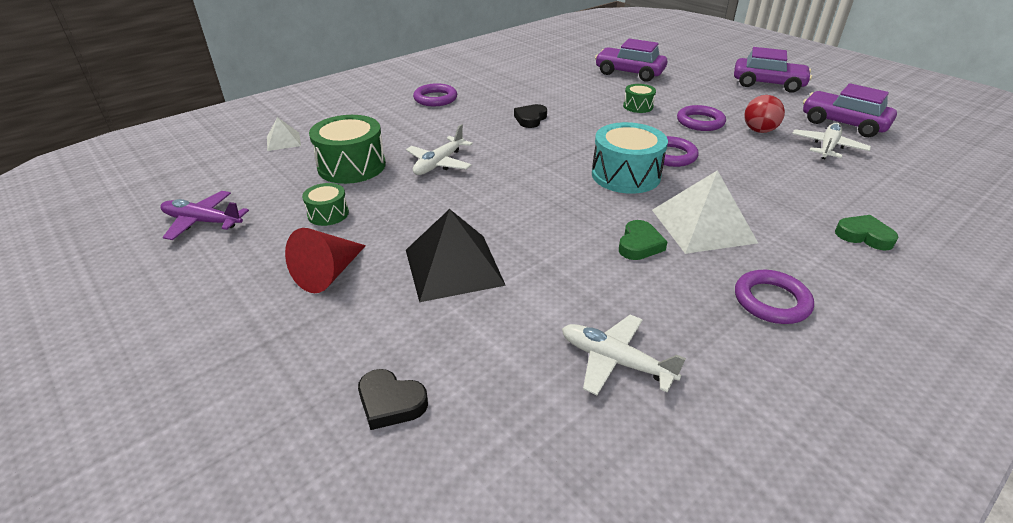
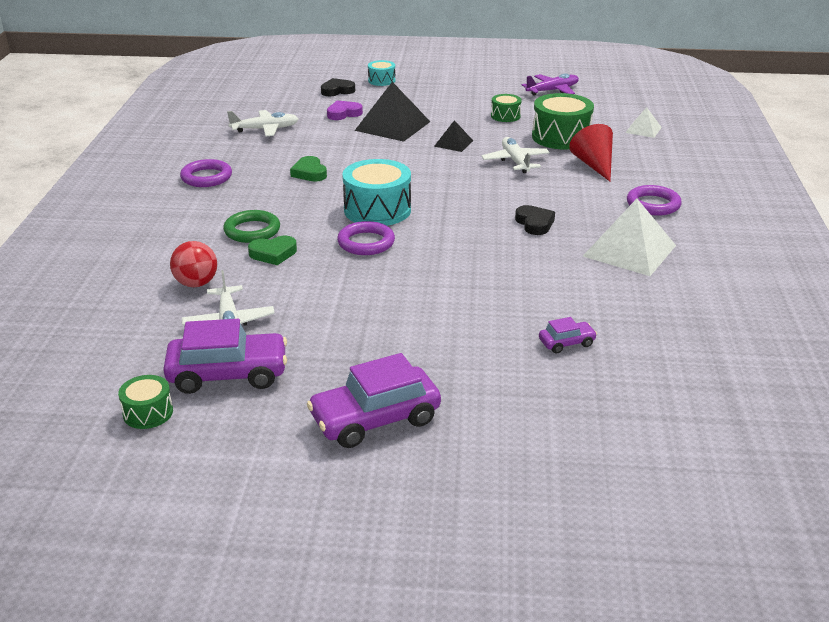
camera: 135 degrees right, 5 degrees down
(291, 385) = (381, 80): none -> turquoise drum
(328, 273) = (443, 102): red cone -> red cone (594, 165)
(445, 207) = (453, 143): none -> black pyramid
(469, 329) = (343, 113): none -> purple heart
(629, 73) = (566, 343): purple car -> purple car, size x0.49
(638, 106) = (471, 287): green drum -> green drum (148, 413)
(700, 122) = (384, 296): purple ring -> none
(703, 226) = (281, 199): white pyramid -> white pyramid (629, 250)
(759, 131) = (314, 313): red ball -> red ball (196, 283)
(761, 205) = (252, 231): none -> green ring
(864, 236) = (162, 239): green heart -> green heart (273, 254)

